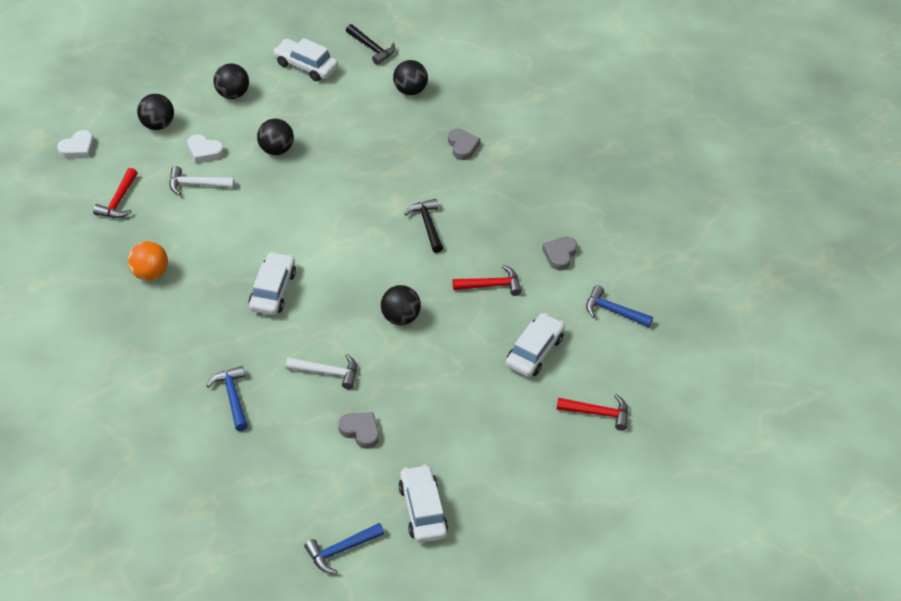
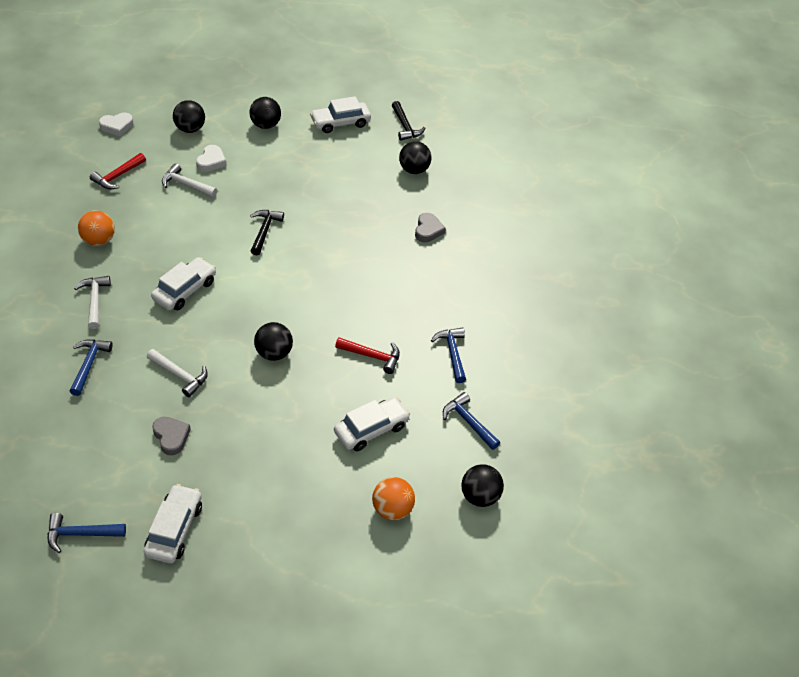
camera: 25 degrees right, 0 degrees up
(191, 334) = (95, 300): none -> white hammer
(204, 151) = (211, 161): white heart -> white heart turned 120 degrees counterclockwise
(276, 150) = (269, 179): black ball -> black ball (479, 496)
(305, 66) = (340, 123): white car -> white car turned 75 degrees counterclockwise
(427, 225) = (352, 284): black hammer -> black hammer (264, 231)
(559, 255) = (452, 353): grey heart -> blue hammer
(598, 413) = (392, 509): red hammer -> orange ball

